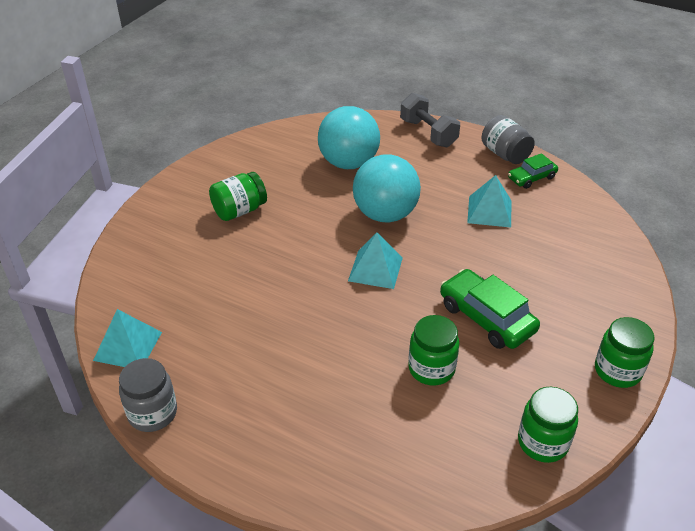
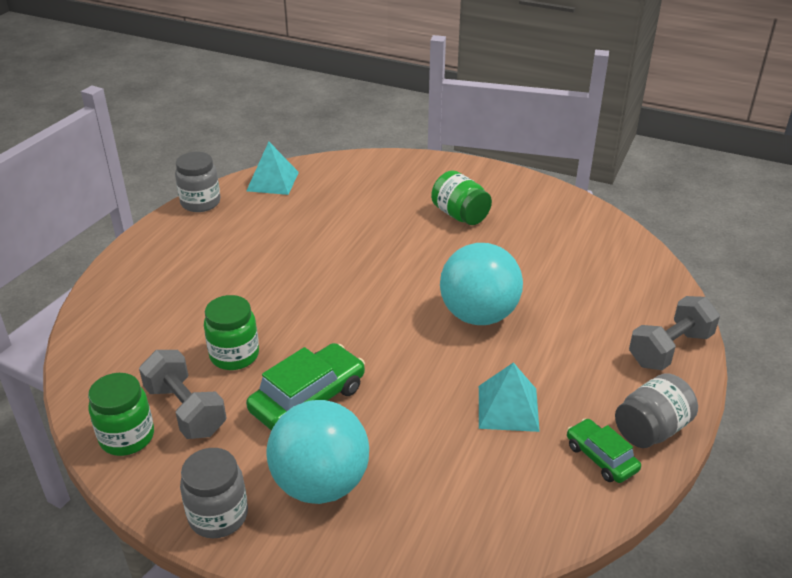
camera: 85 degrees right, 5 degrees down
(348, 163) = (571, 282): turquoise ball -> turquoise ball (321, 484)
(375, 269) = (381, 311): turquoise pyramid -> none
(505, 400) = (186, 410): none -> grey dumbbell
(617, 371) = (218, 516): green jar -> grey jar

